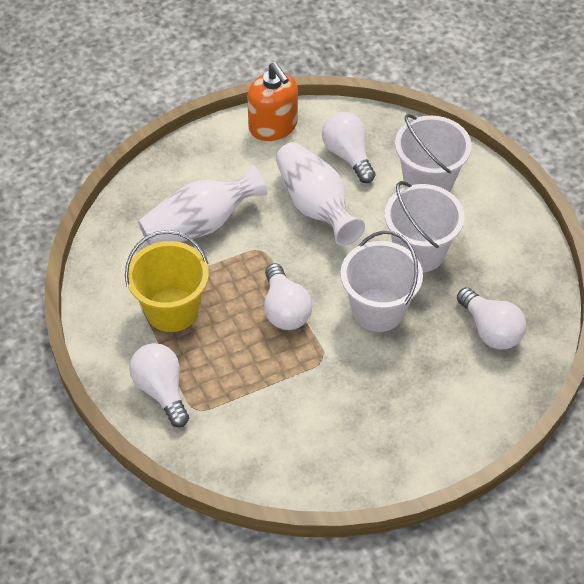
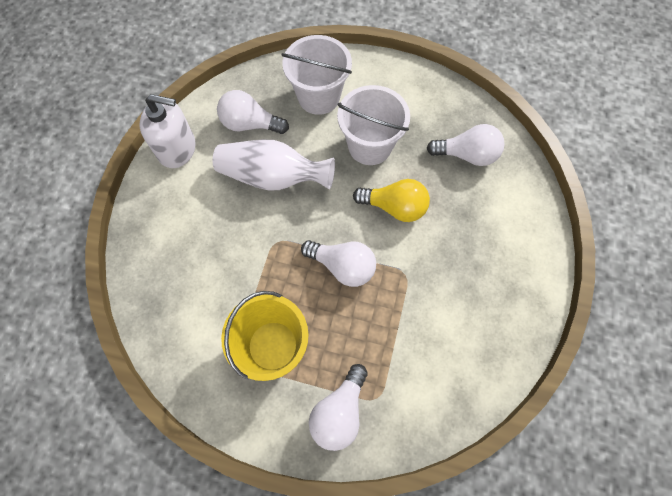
camera: 50 degrees left, 15 degrees up
(161, 390) = (339, 411): white light bulb -> white light bulb turned 75 degrees counterclockwise
(200, 225) = (215, 265): white vase -> none
(273, 126) = (177, 149): orange soap dispenser -> white soap dispenser
(378, 310) = (394, 207): white bucket -> yellow light bulb

